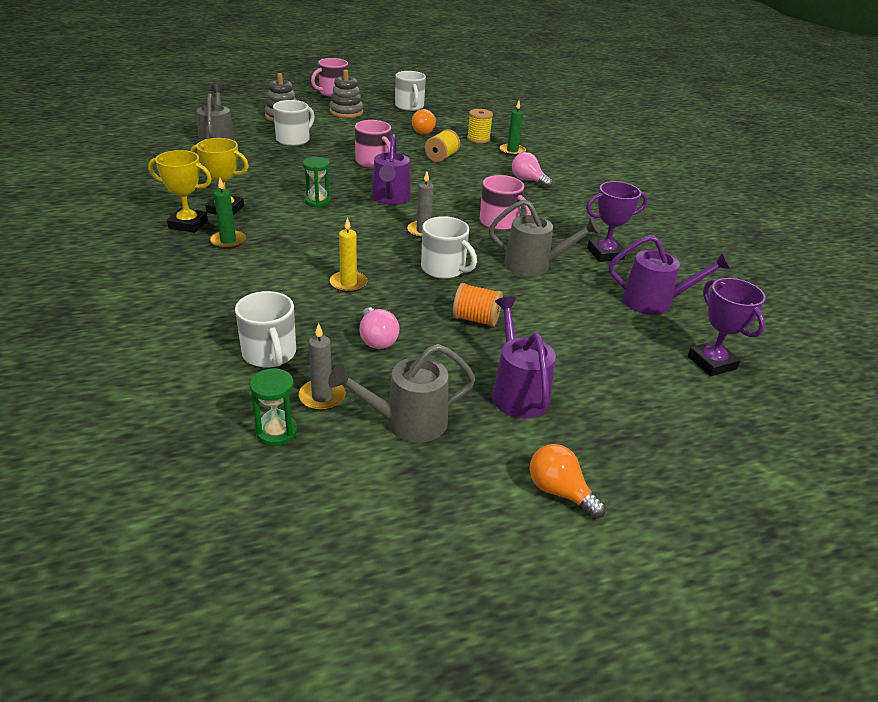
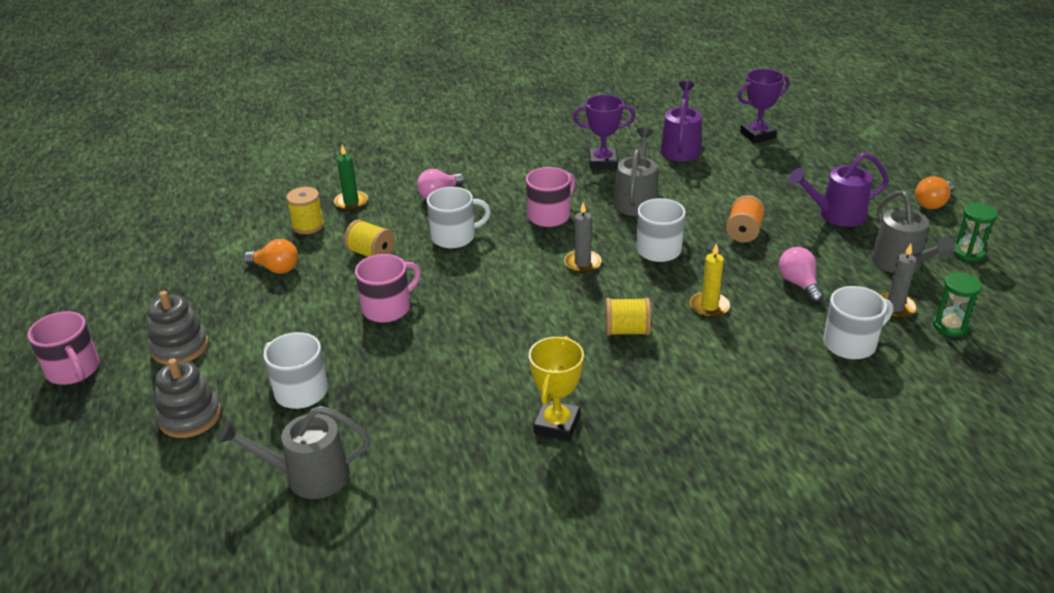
camera: 85 degrees left, 0 degrees up
(188, 224) = (608, 452): yellow trophy -> none
(228, 241) = (644, 407): green candle -> none
(317, 202) = (520, 345): green hourglass -> green hourglass (968, 253)
(323, 242) = (627, 331): none -> yellow spool
(376, 339) = (799, 284): pink light bulb -> pink light bulb turned 90 degrees counterclockwise
(390, 199) = (503, 289): purple watering can -> none
(409, 106) = (166, 285): white mug -> white mug (454, 237)
(605, 254) = (603, 162): purple trophy -> purple trophy turned 75 degrees counterclockwise

